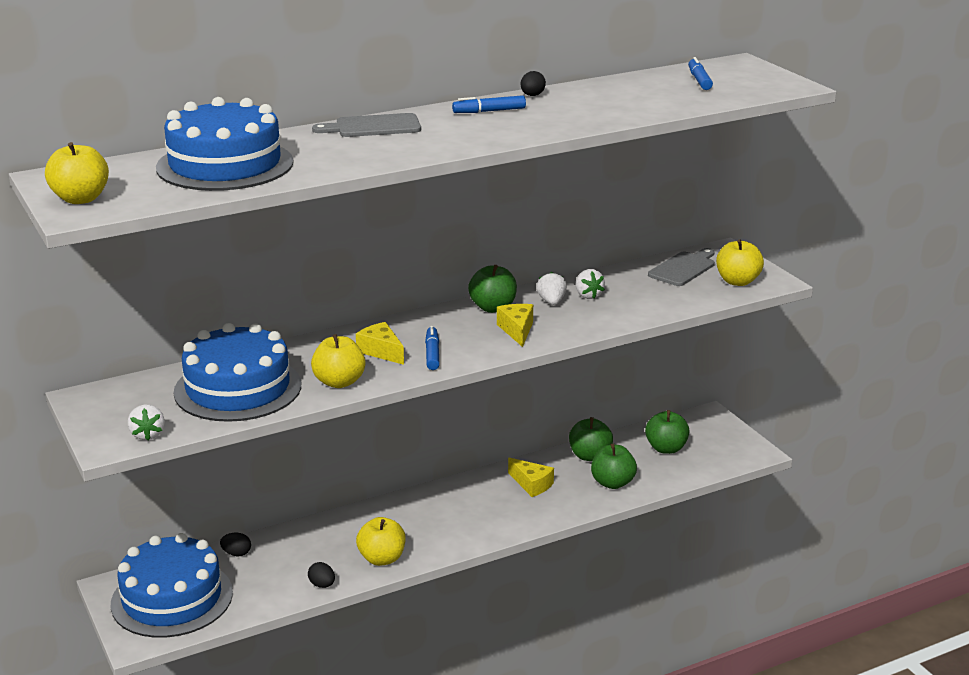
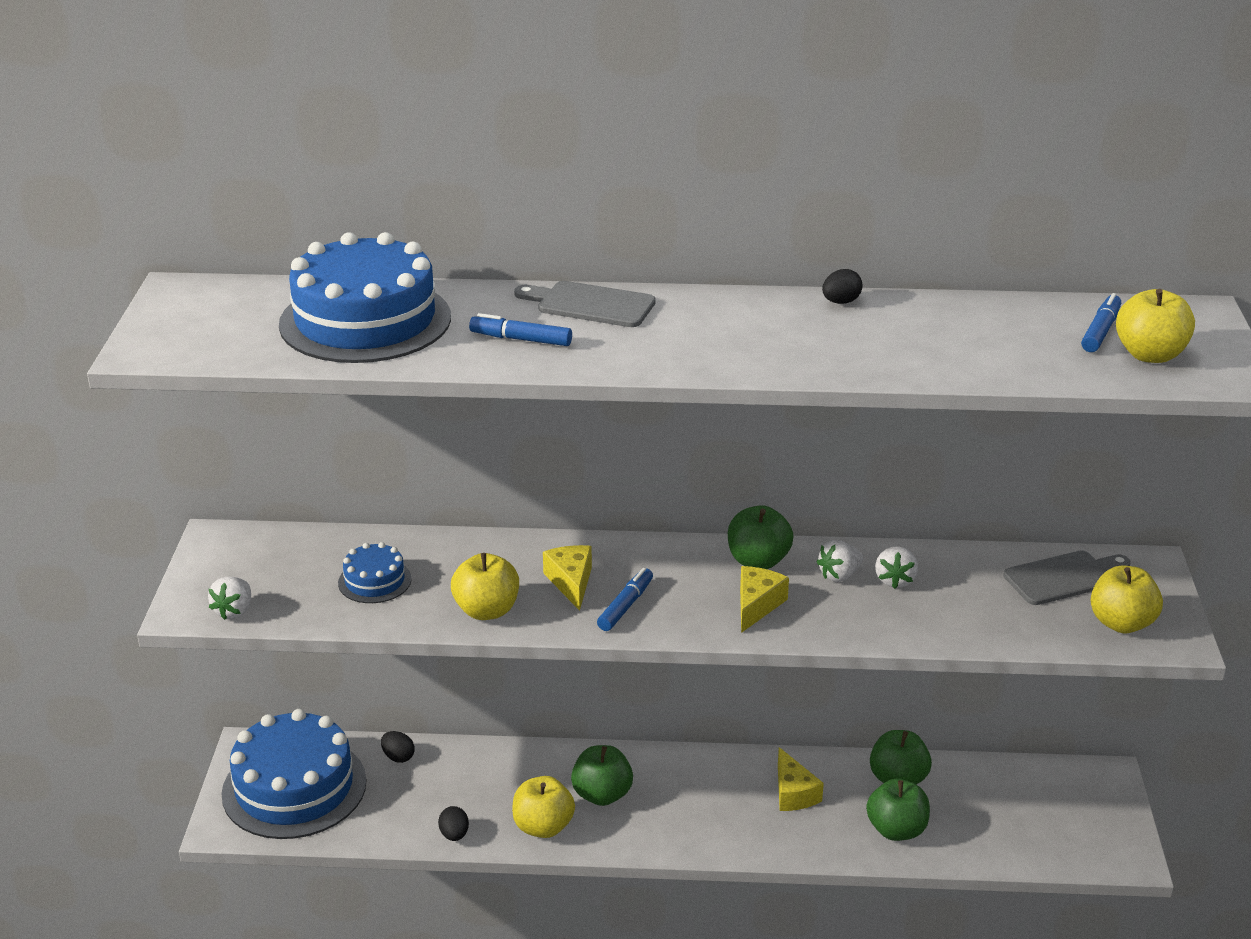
camera: 30 degrees right, 5 degrees up
(80, 199) = (171, 330): yellow apple -> yellow apple (1150, 355)
(238, 388) = (374, 581): blue cake -> blue cake, size x0.47
(489, 111) = (756, 315): blue marker -> blue marker (521, 339)
(551, 302) = (839, 575): white strawberry -> white strawberry turned 150 degrees counterclockwise
(666, 448) = (1007, 805): green apple -> green apple (602, 795)

